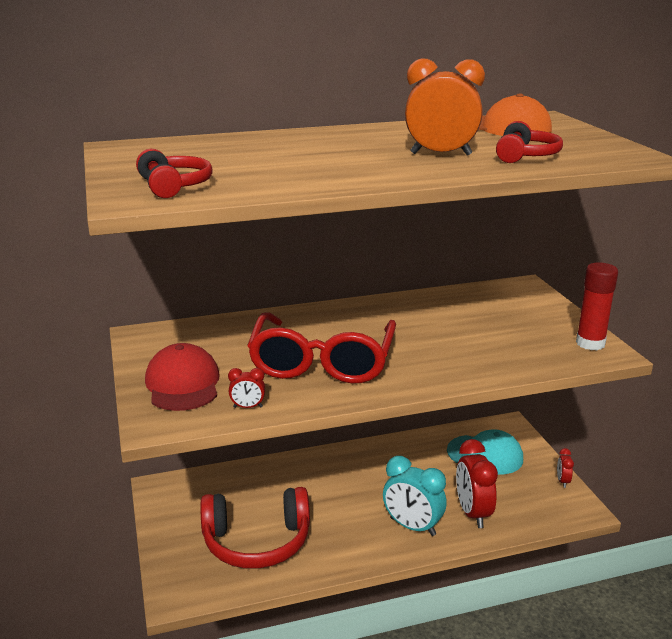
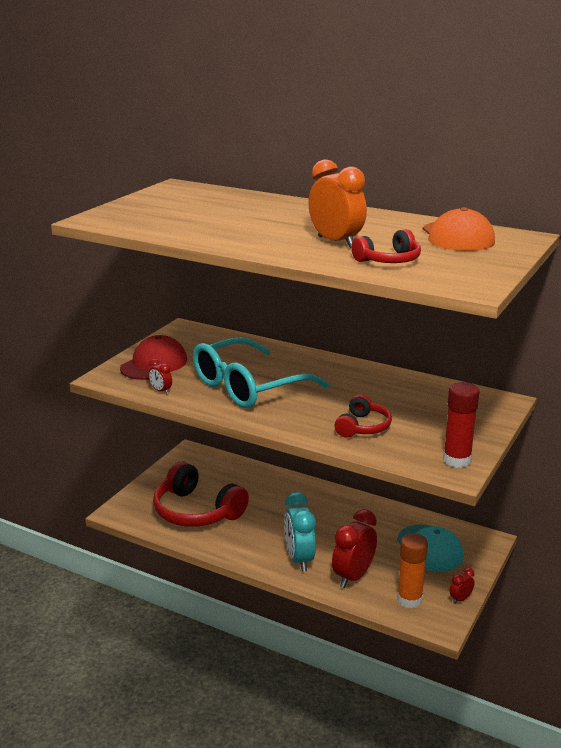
camera: 45 degrees right, 0 degrees up
(173, 186) = (131, 217): red headphones -> red headphones (362, 427)
(322, 362) = (248, 387): red glasses -> turquoise glasses
(535, 505) = (409, 599): none -> orange glue stick

